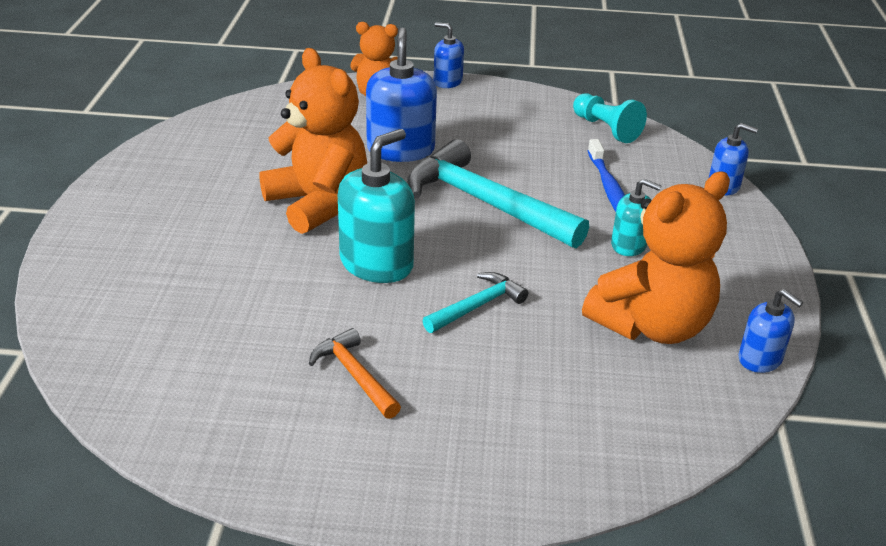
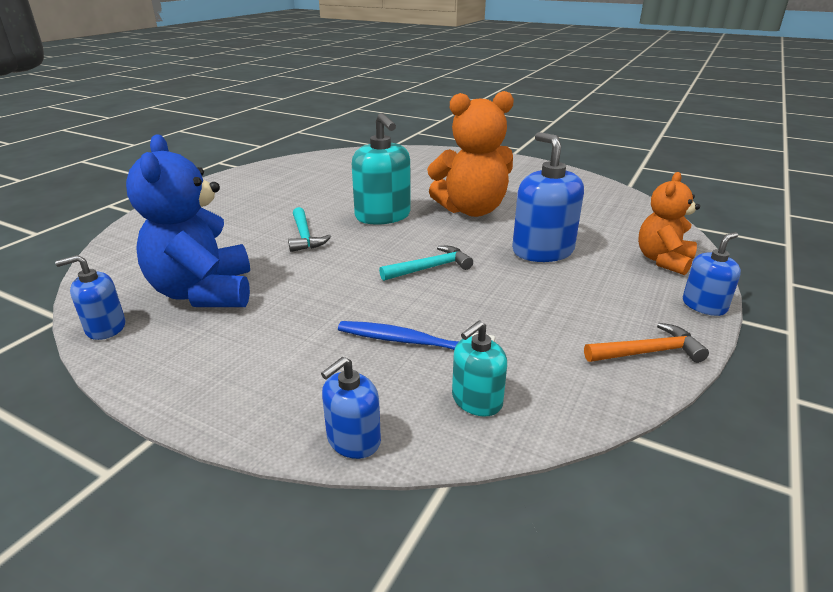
camera: 115 degrees right, 5 degrees down
(354, 375) = (288, 195): orange hammer -> orange hammer (648, 352)
(400, 150) = (542, 251): blue soap dispenser -> blue soap dispenser turned 135 degrees counterclockwise
(484, 203) = (430, 268): turquoise hammer -> turquoise hammer, size x0.50
(606, 129) = (552, 390): turquoise pawn -> none
(629, 245) = (307, 319): turquoise soap dispenser -> turquoise soap dispenser (476, 400)
(651, 326) = (204, 293): orange teddy bear -> blue teddy bear

